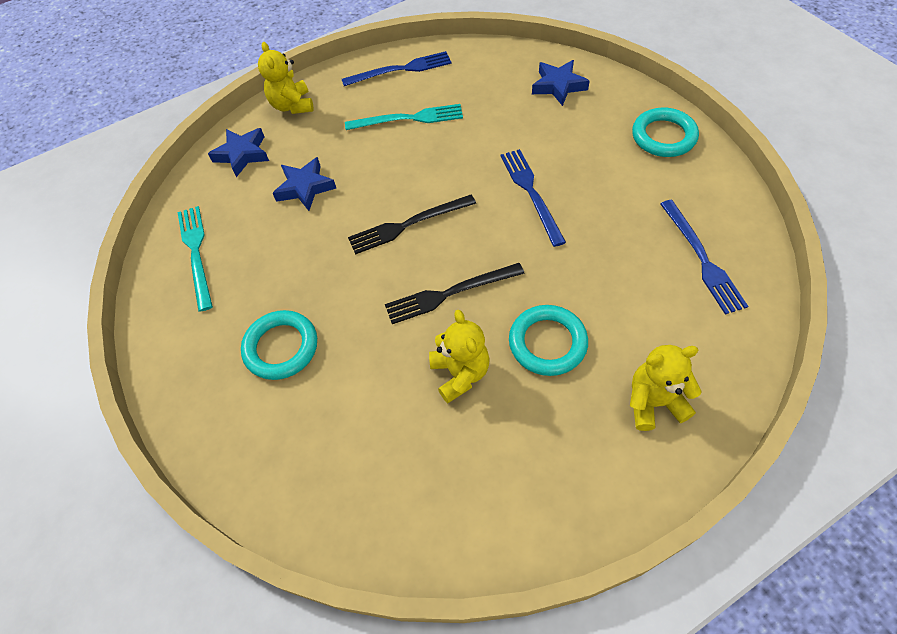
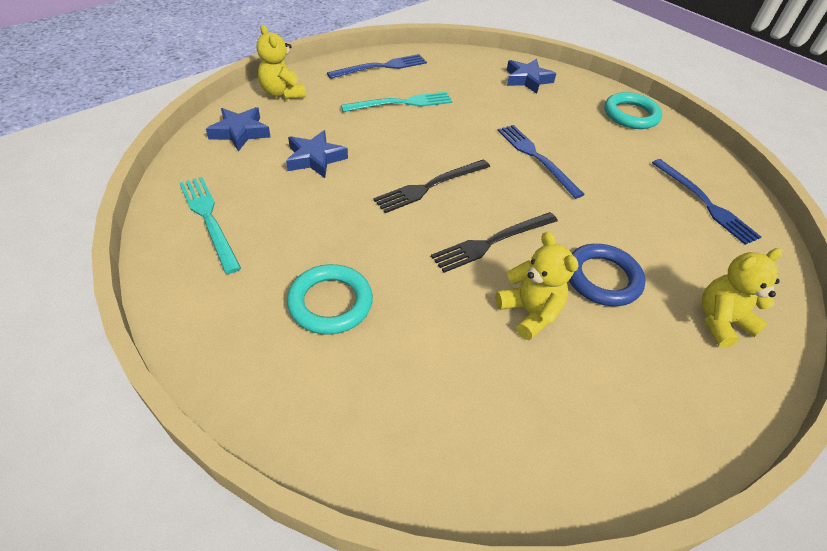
camera: 20 degrees left, 10 degrees down
(547, 343) = (602, 278): turquoise ring -> blue ring

